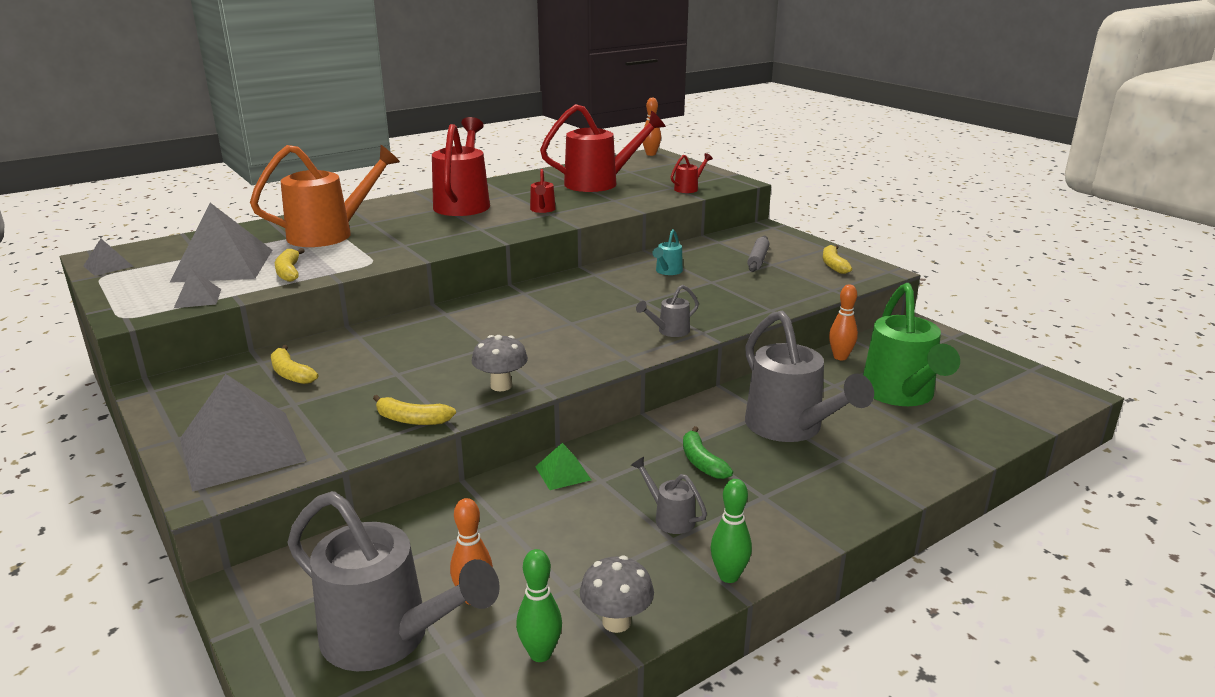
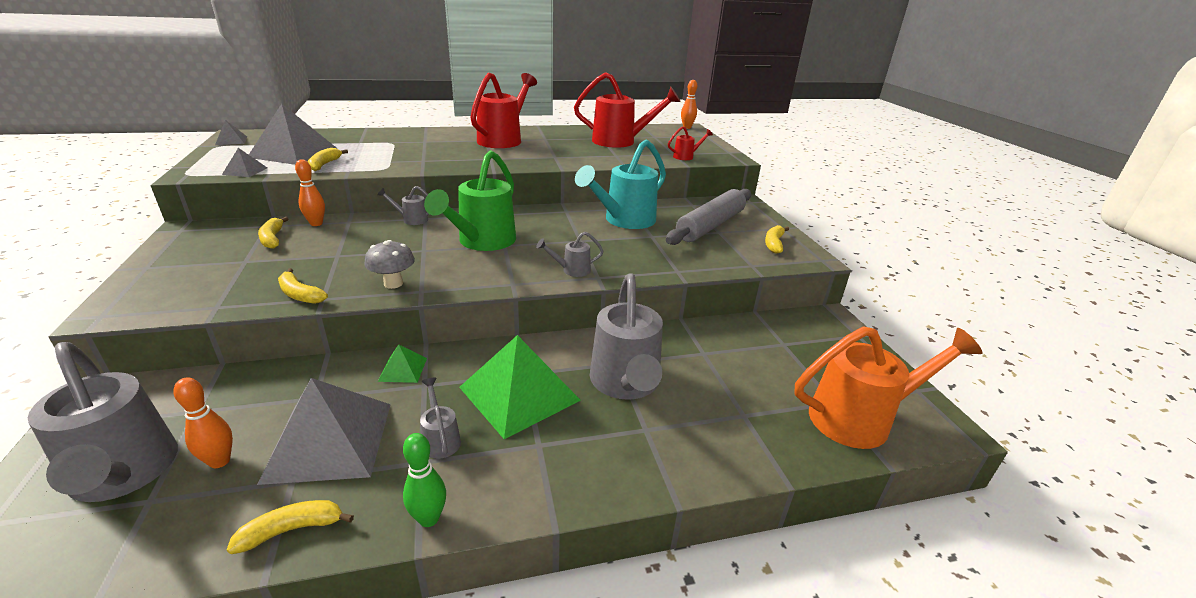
camera: 20 degrees right, 5 degrees up
(242, 449) = (169, 286): grey pyramid -> grey pyramid (329, 440)
(329, 234) = (387, 144): orange watering can -> orange watering can (860, 418)
(431, 318) = (411, 219): none -> grey watering can
(540, 654) = (203, 538): green bowling pin -> none
(542, 210) = (552, 153): red watering can -> none
(616, 622) = (292, 530): grey mushroom -> yellow banana
(667, 271) = (624, 220): turquoise watering can -> turquoise watering can, size x2.23
(702, 462) = (519, 393): green banana -> green pyramid
(758, 259) = (710, 226): grey rolling pin -> grey rolling pin, size x2.00
(840, 357) = (732, 328): orange bowling pin -> orange bowling pin (316, 223)
(900, 394) = (758, 380): green watering can -> green watering can (482, 242)

